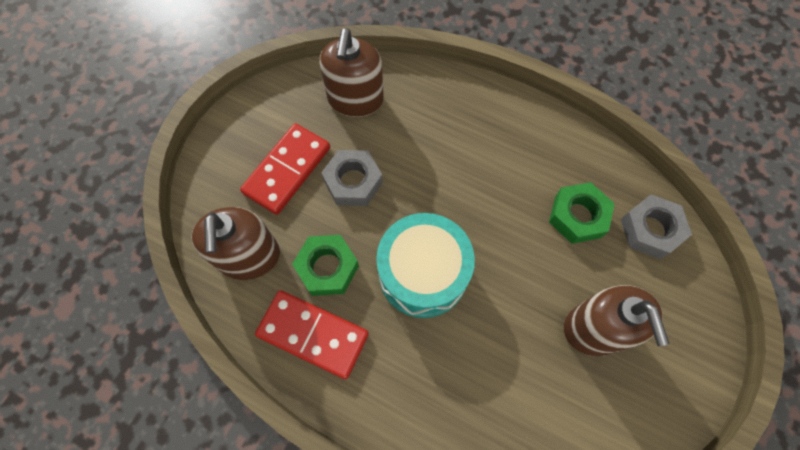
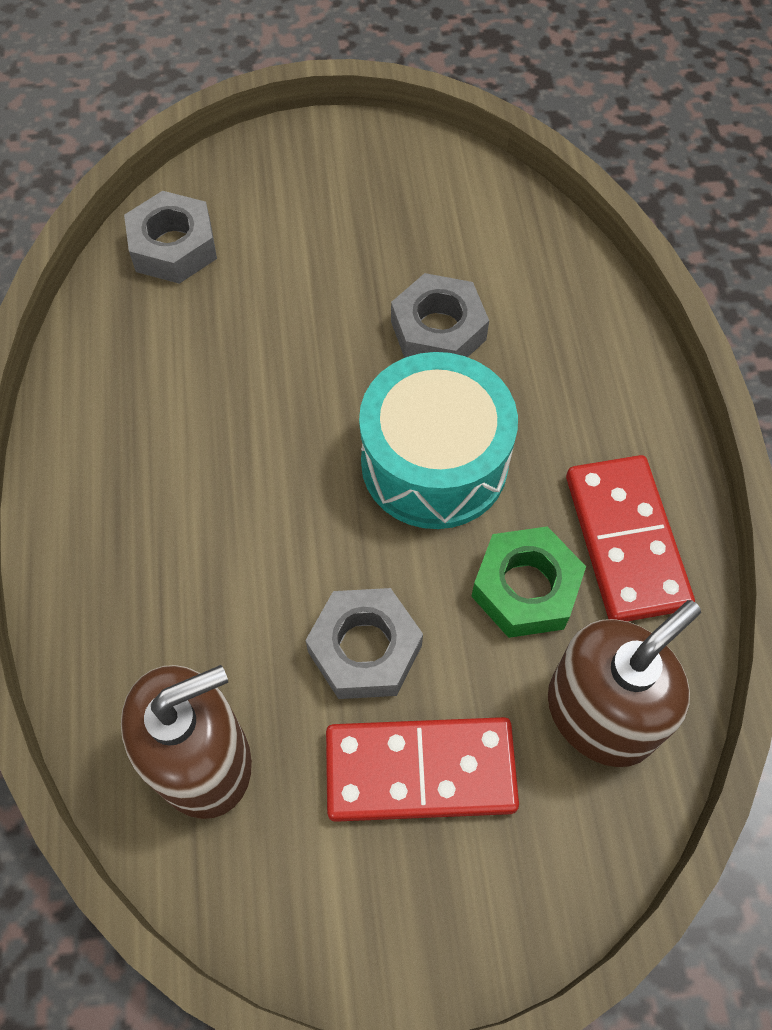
camera: 125 degrees left, 5 degrees down
(504, 333) = (438, 331): none -> grey nut
(577, 216) = (210, 330): green nut -> none
(595, 329) = (356, 247): brown soap dispenser -> none

